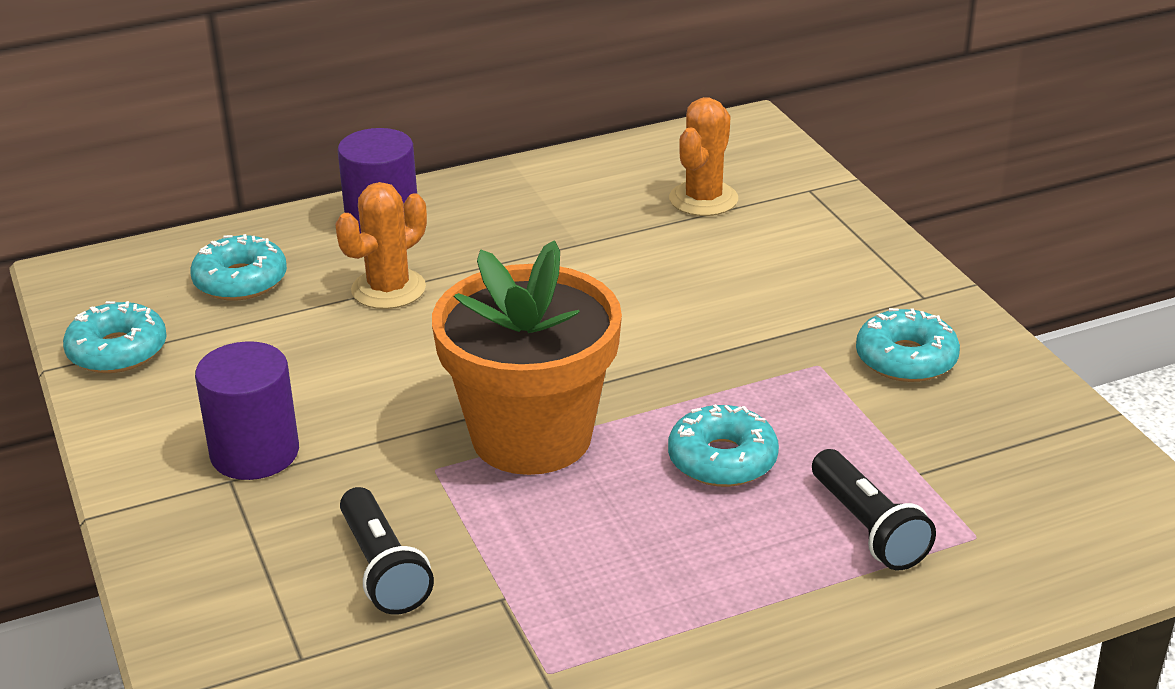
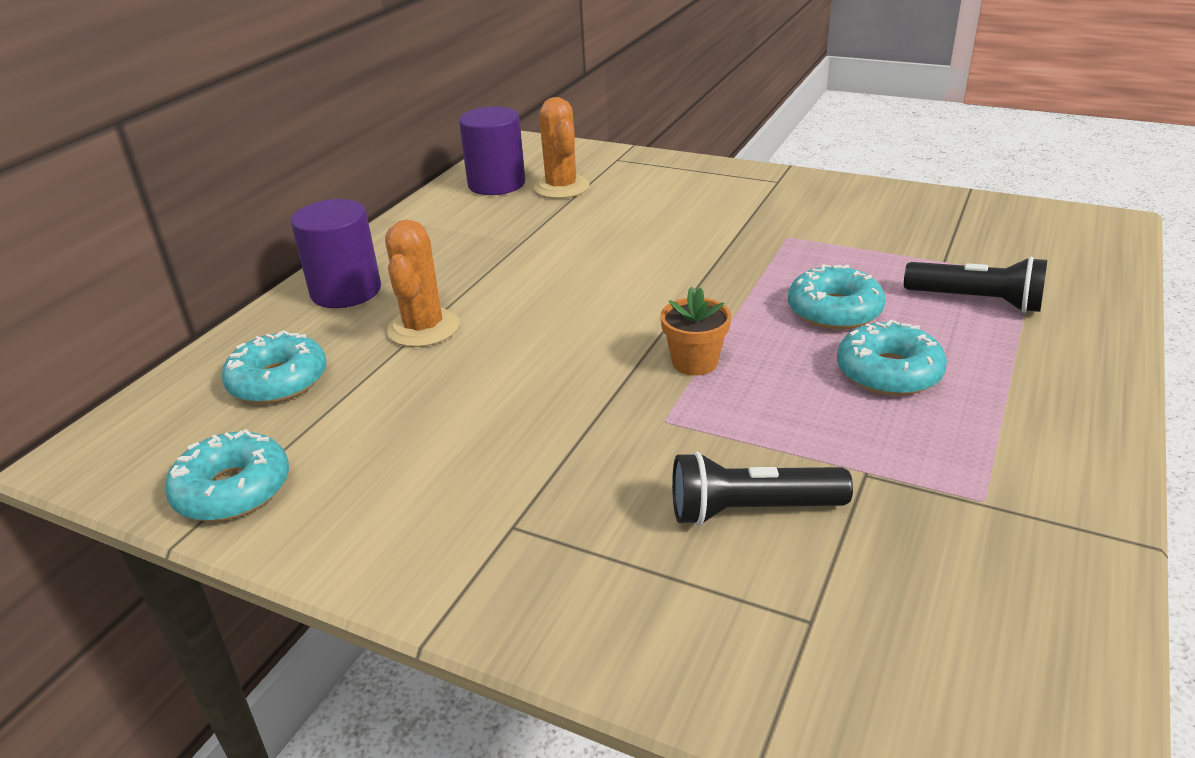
camera: 40 degrees left, 0 degrees up
(255, 453) = (500, 493): purple cylinder -> purple cylinder (496, 184)
(383, 569) = (751, 510): black flashlight -> black flashlight turned 150 degrees clockwise
(531, 436) = (695, 362): orange flower pot -> orange flower pot, size x0.40
(906, 359) = (827, 212): turquoise donut -> turquoise donut (888, 372)

